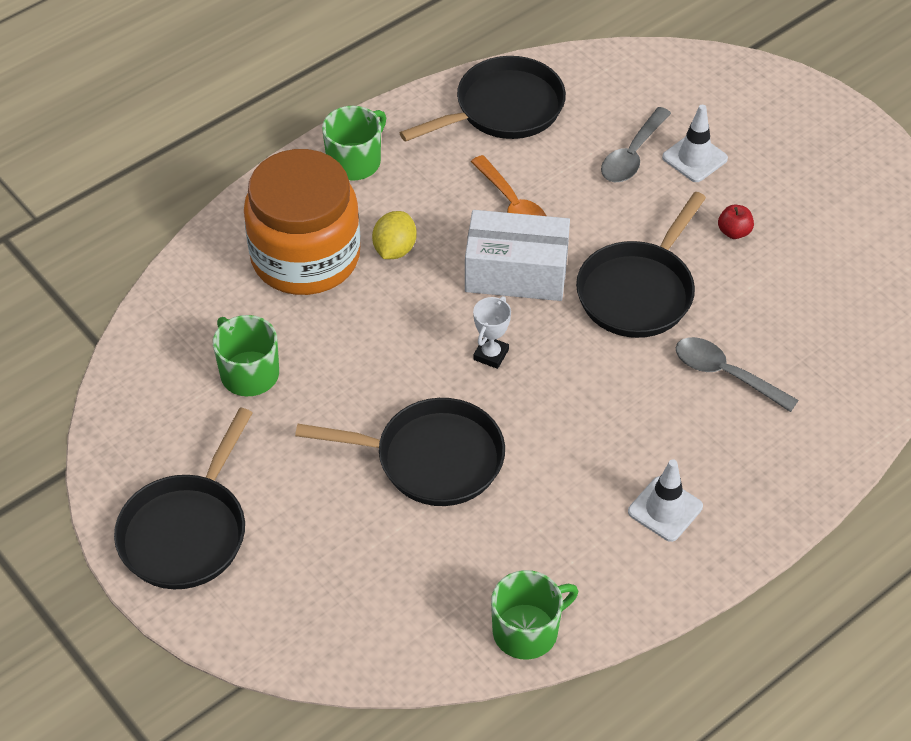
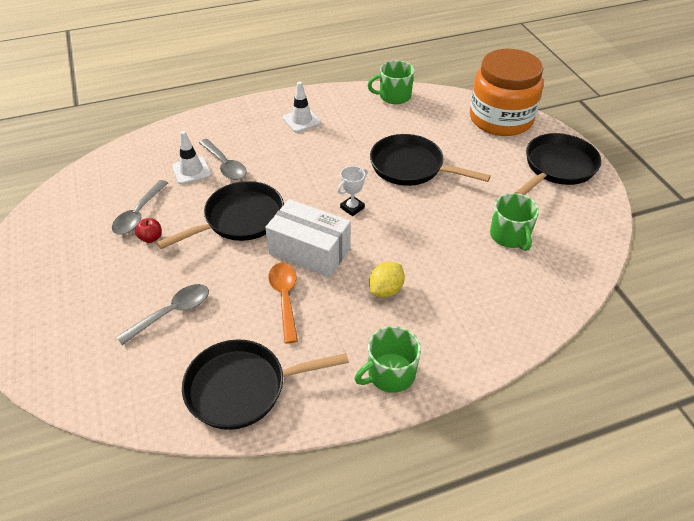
camera: 160 degrees left, 5 degrees down
(305, 257) = (453, 302): orange jar -> orange jar (500, 119)
(694, 158) = (130, 297): white traffic cone -> white traffic cone (191, 171)
(780, 259) = (139, 214): none -> grey spoon

